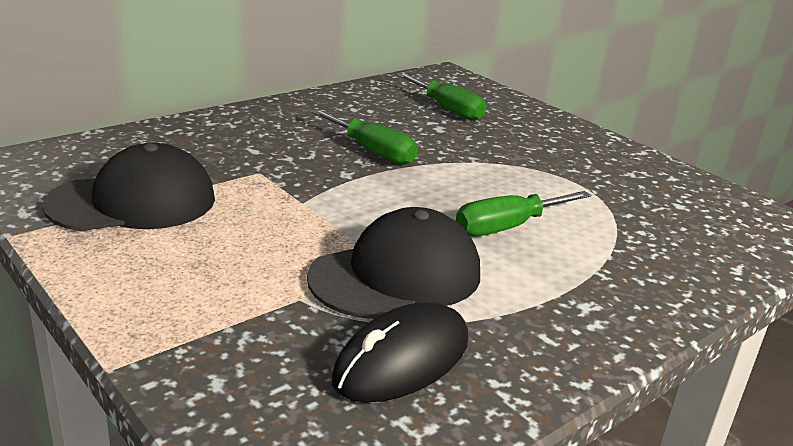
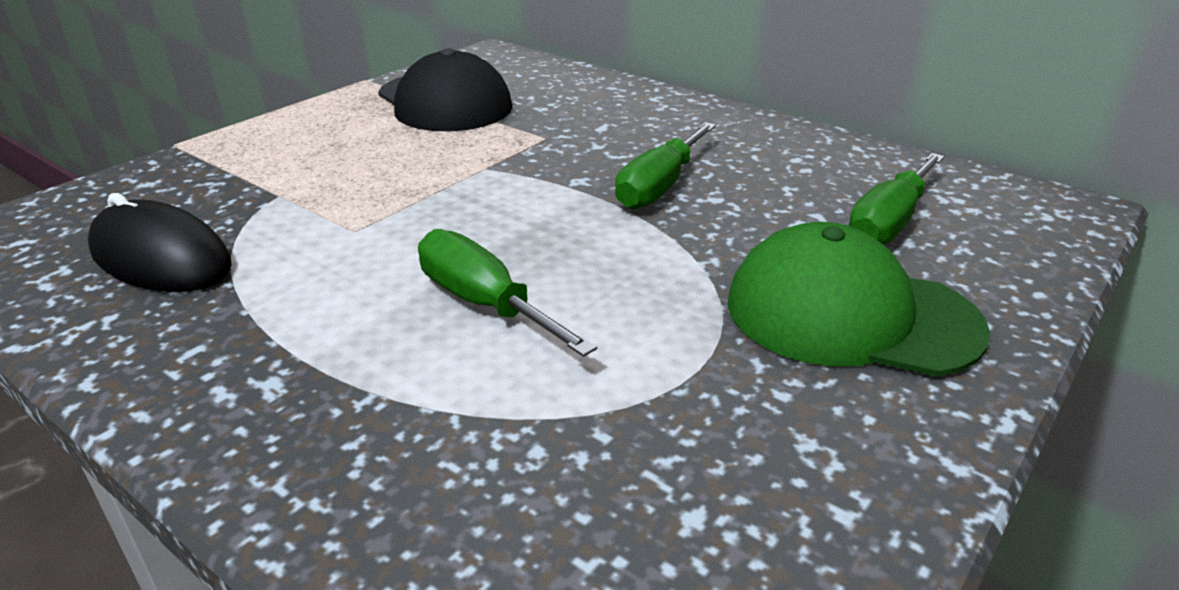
camera: 80 degrees right, 5 degrees up
(396, 275) = (331, 237): black cap -> none
(536, 141) = (850, 315): none -> green cap

